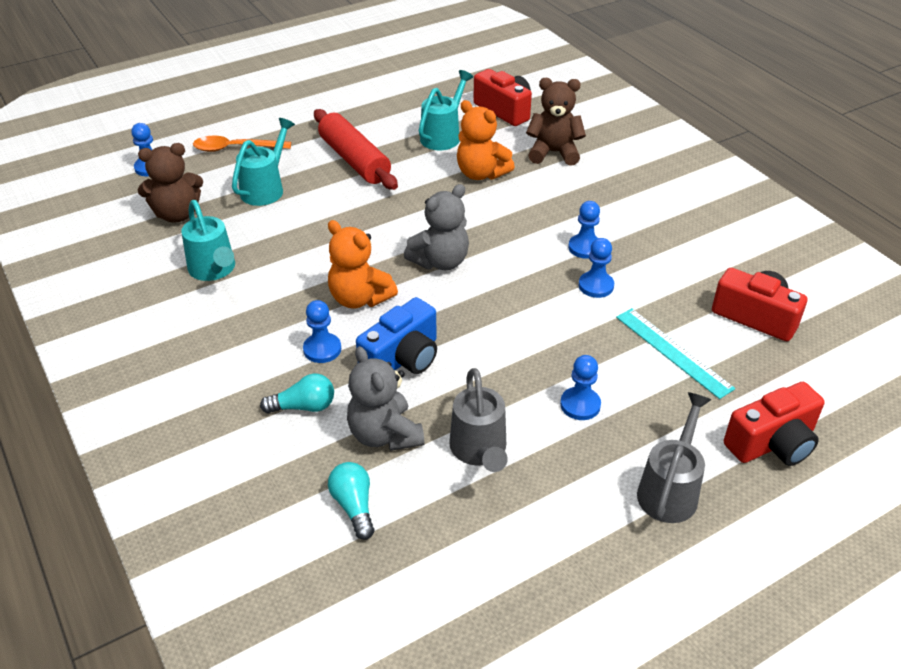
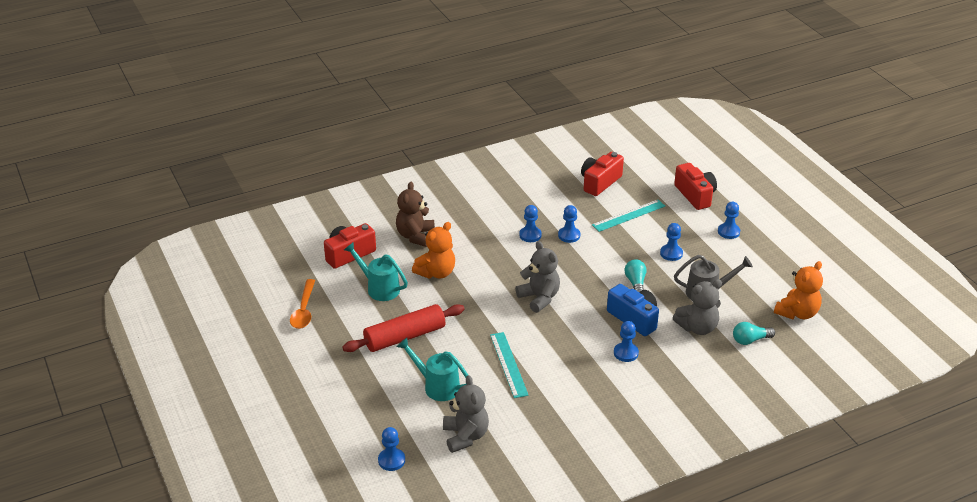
camera: 85 degrees left, 5 degrees down
(177, 214) = (465, 436): brown teddy bear -> grey teddy bear
(214, 270) = (540, 409): turquoise watering can -> none
(235, 148) = (372, 407): orange spoon -> orange spoon (304, 310)
(302, 240) = (508, 364): none -> turquoise ruler
(304, 406) = (677, 360): turquoise light bulb -> turquoise light bulb (635, 283)
(359, 298) = (576, 336): orange teddy bear -> orange teddy bear (797, 313)
(670, 490) = (728, 232): grey watering can -> blue pawn

